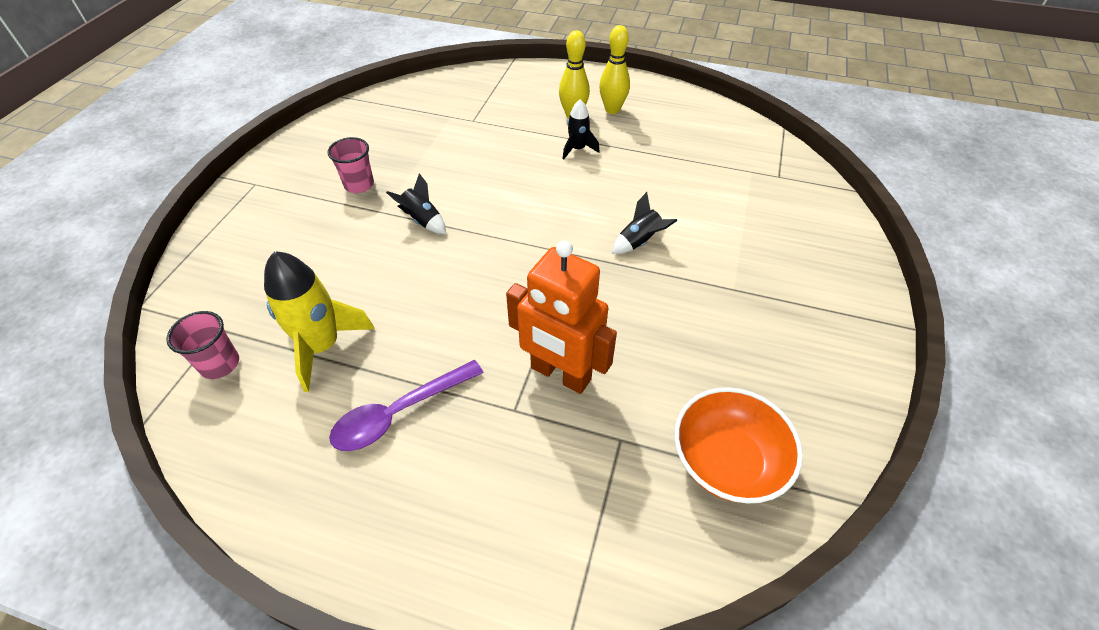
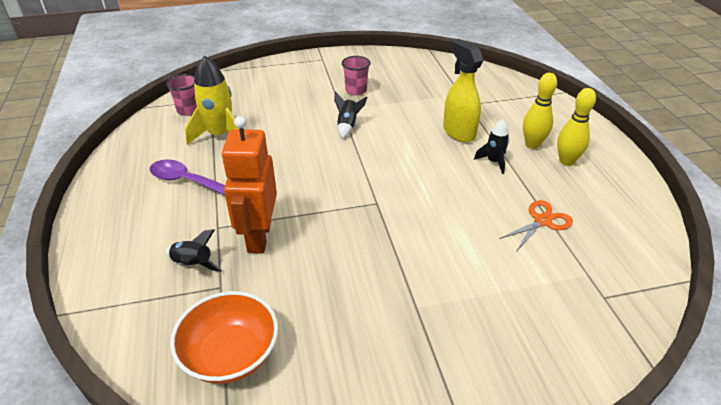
camera: 60 degrees right, 10 degrees down
(513, 148) = (458, 132): none -> yellow spray bottle
(639, 241) = (421, 231): black rocket -> black rocket (193, 264)
(677, 162) = (542, 221): none -> orange scissors

